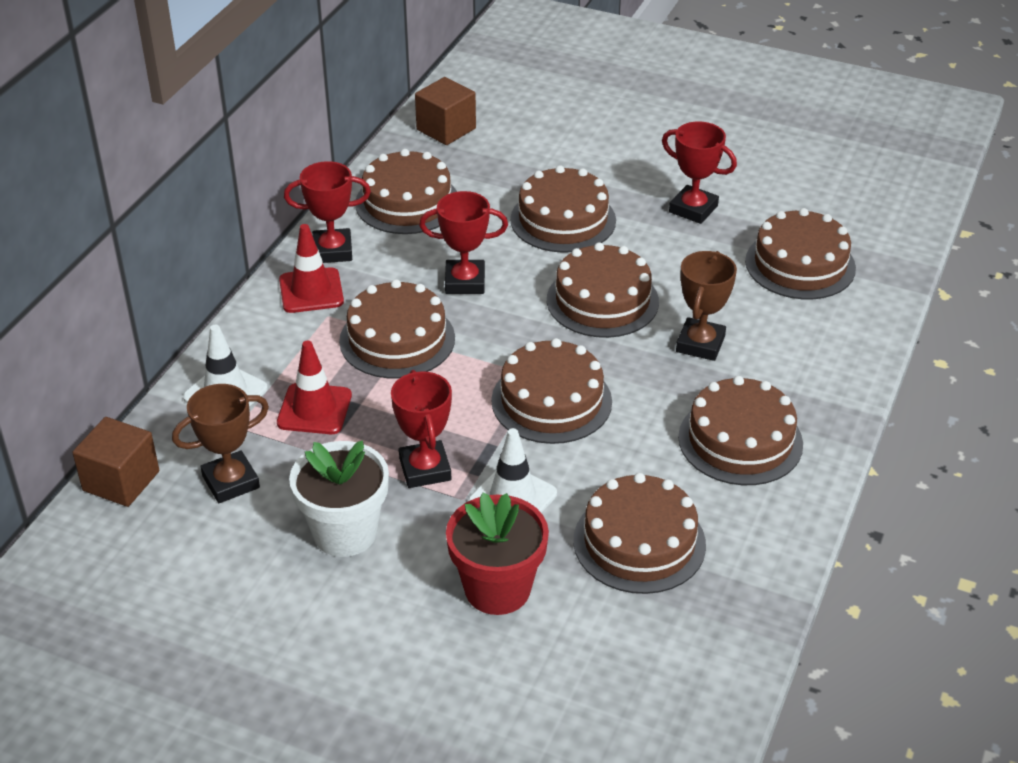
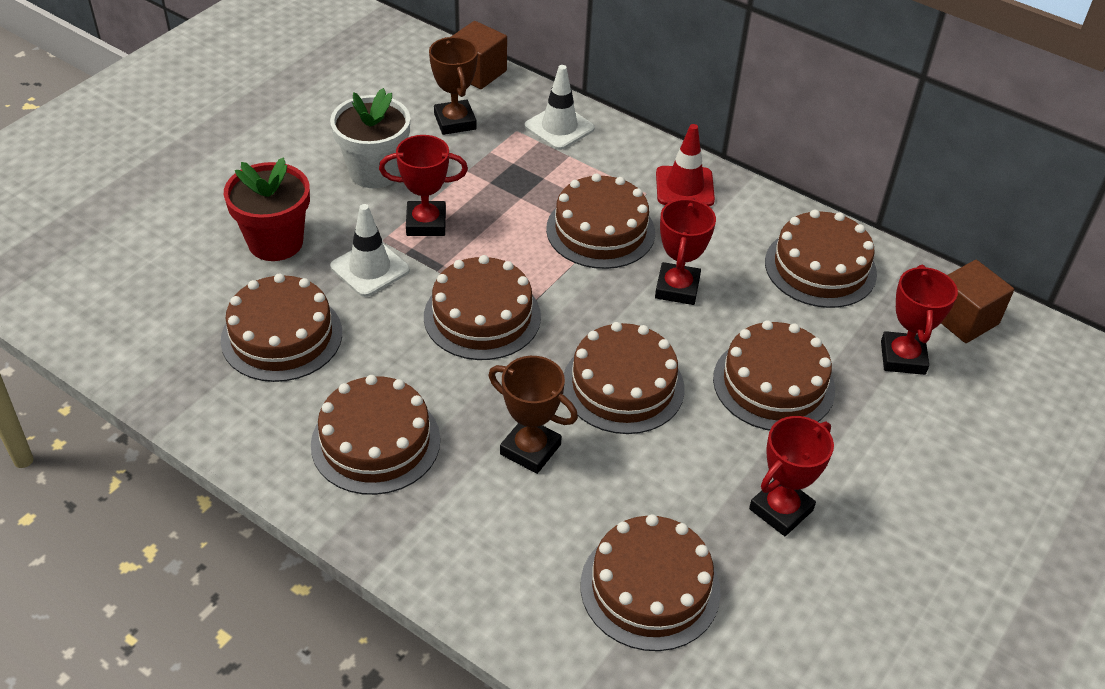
camera: 100 degrees right, 5 degrees up
(314, 409) = (523, 172): red traffic cone -> none
(332, 251) = (744, 207): red trophy -> red trophy (902, 357)

